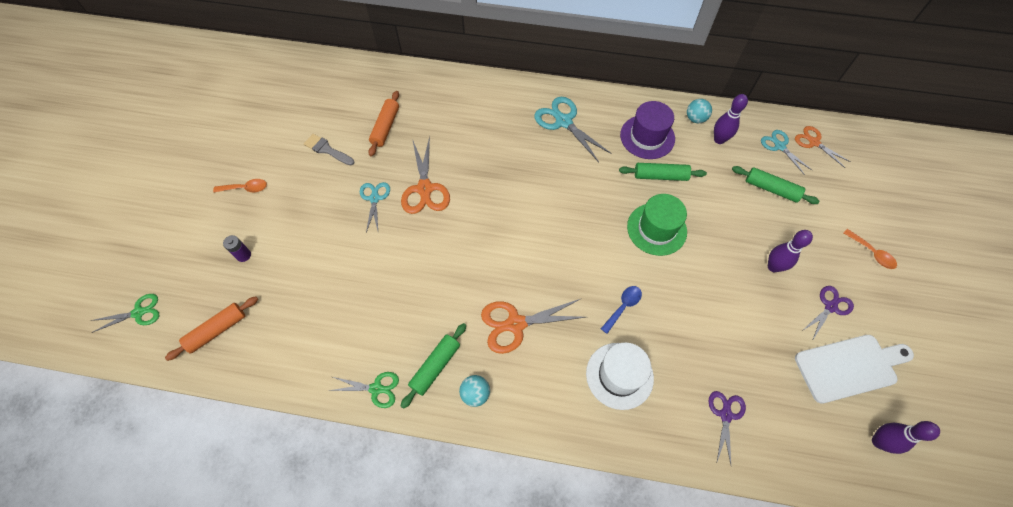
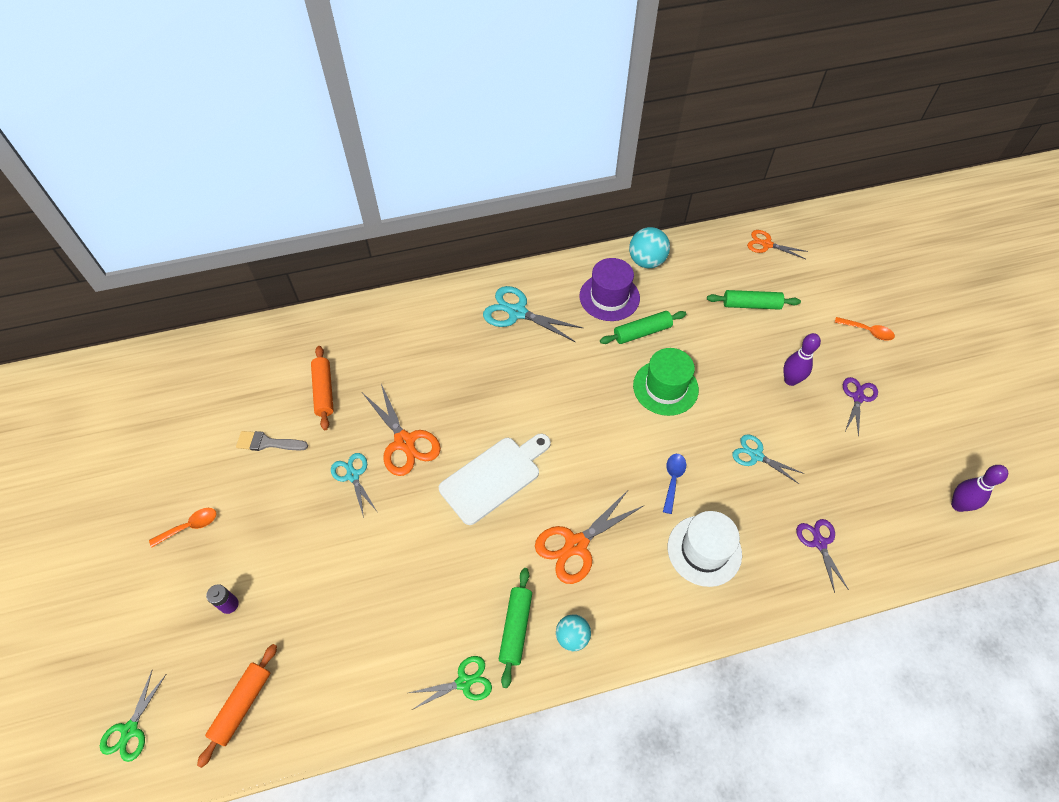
camera: 25 degrees left, 5 degrees down
(139, 312) = (130, 730): green scissors -> green scissors turned 150 degrees clockwise
(695, 119) = (646, 261): turquoise ball -> turquoise ball, size x1.53
(719, 139) = (679, 274): purple bowling pin -> none
(779, 146) = (738, 260): turquoise scissors -> turquoise scissors (756, 455)
(849, 367) = (901, 447): white cutting board -> white cutting board (494, 477)

